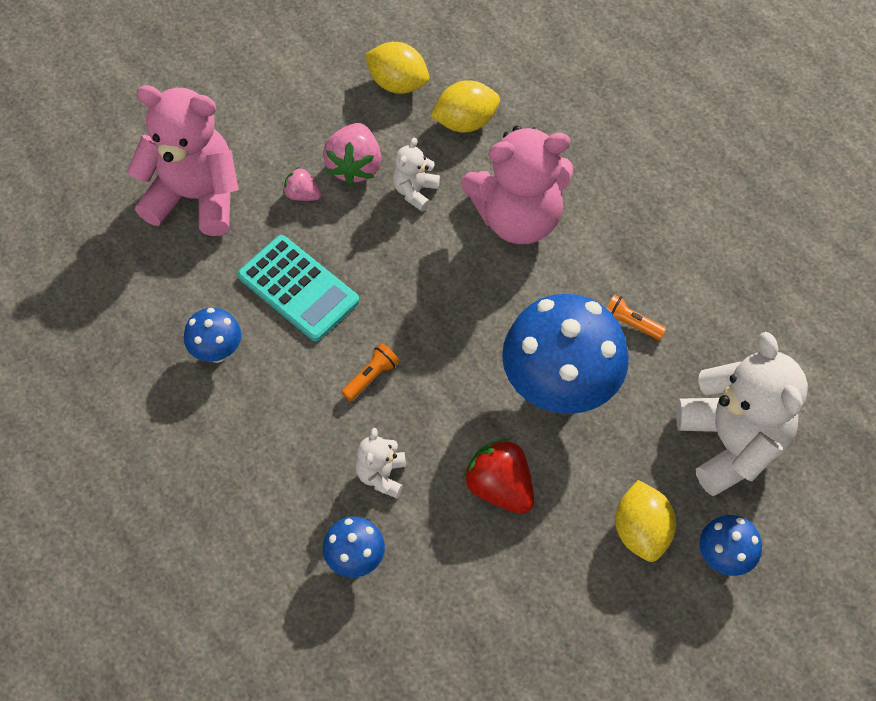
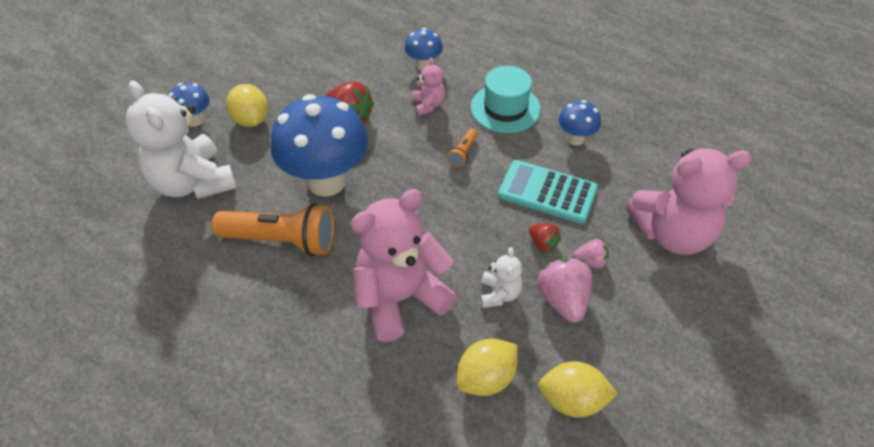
camera: 160 degrees right, 10 degrees down
(278, 433) = (505, 108): none -> turquoise hat
(340, 229) = (543, 243): none -> red strawberry
(381, 475) = (428, 105): white teddy bear -> pink teddy bear
(630, 323) = (282, 240): orange flashlight -> orange flashlight, size x2.23

